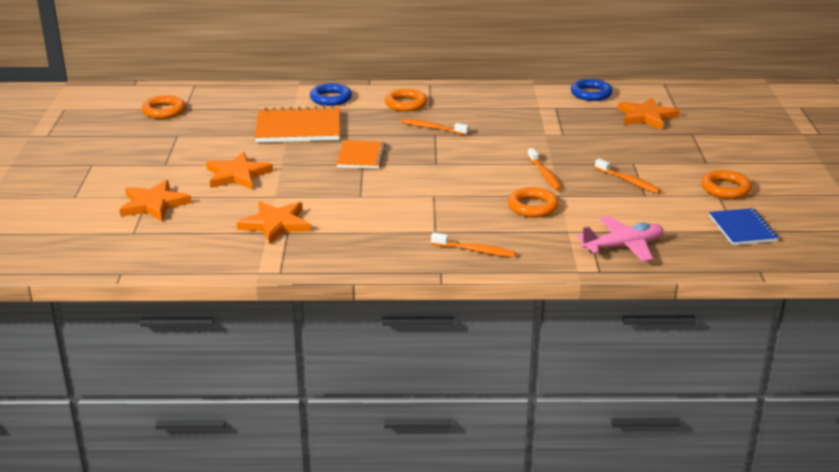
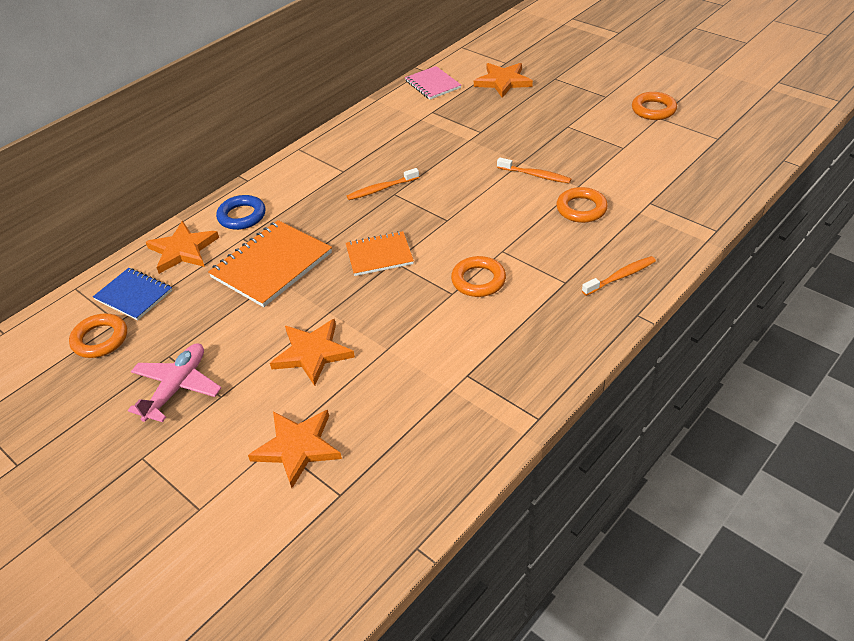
camera: 45 degrees left, 15 degrees up
(275, 224) = (443, 375): orange star -> orange star (183, 250)
(361, 156) = (379, 255): orange notebook -> orange notebook turned 60 degrees counterclockwise
(406, 104) = (316, 180): orange ring -> orange ring (478, 280)
(591, 94) = (432, 84): blue ring -> pink notebook
(623, 246) = (690, 199): pink plane -> pink plane (177, 387)
(628, 181) = (594, 143): orange toothbrush -> none
(742, 229) = (718, 134): blue notebook -> blue notebook (134, 295)

